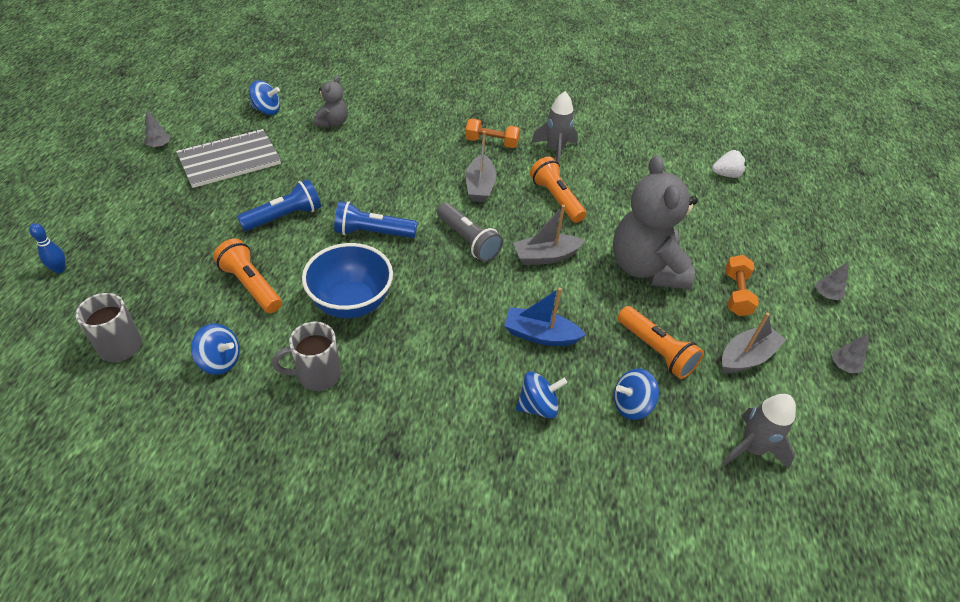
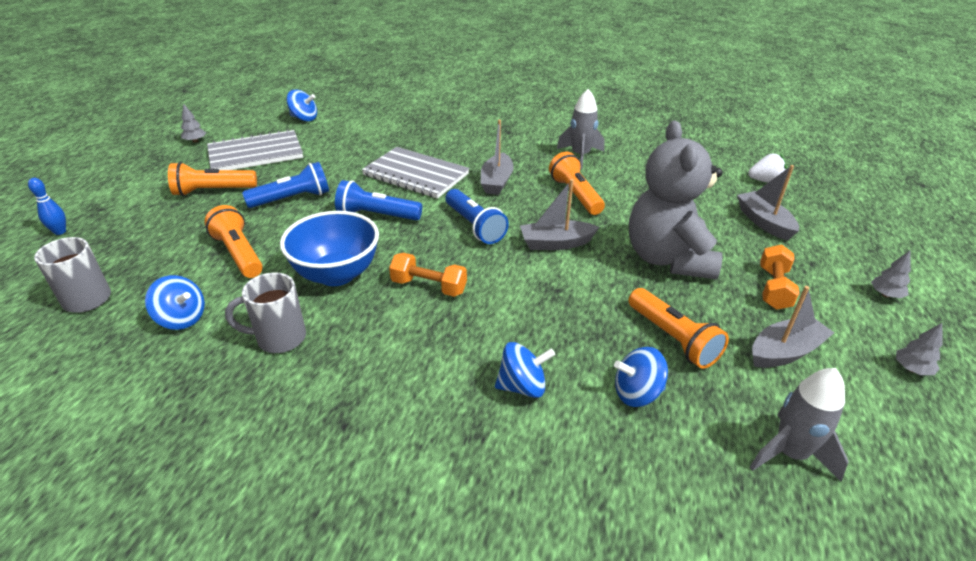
camera: 10 degrees right, 10 degrees down
(200, 210) = (213, 191): none -> orange flashlight
(332, 122) = (363, 129): grey teddy bear -> none
(400, 181) = (416, 175): none -> grey notebook
(468, 241) = (474, 226): grey flashlight -> blue flashlight
(491, 142) = (516, 148): orange dumbbell -> orange dumbbell (429, 286)
(540, 335) = (537, 315): blue boat -> none
(726, 223) = (764, 222): none -> grey boat

